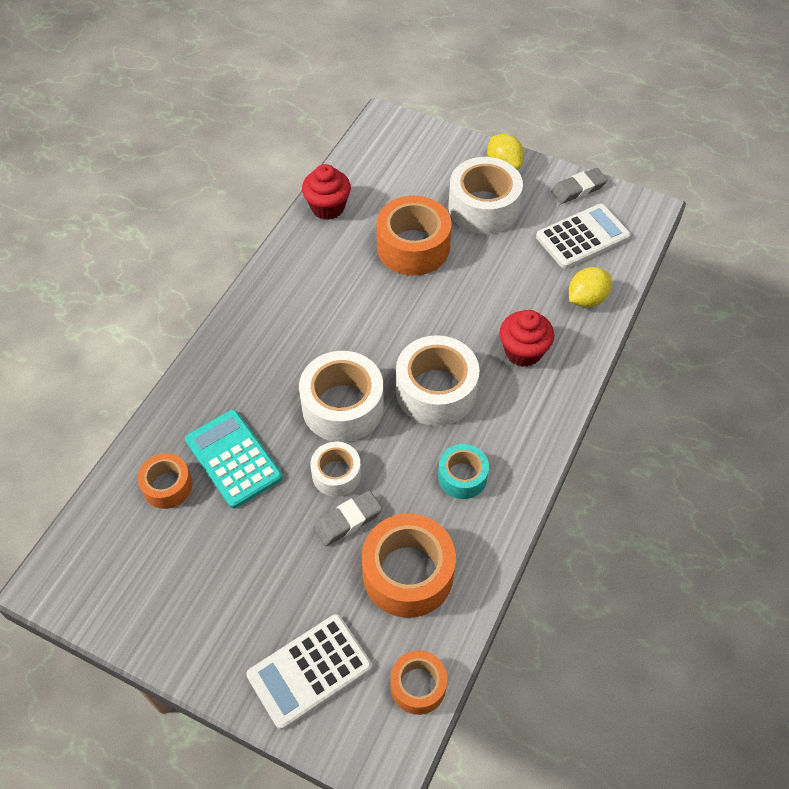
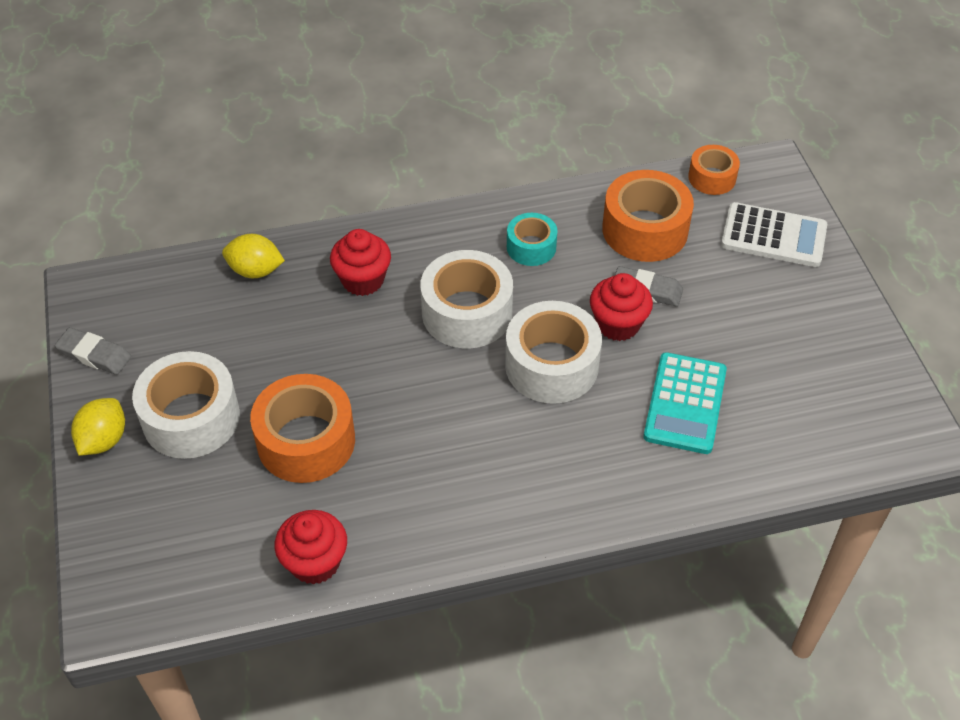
camera: 130 degrees left, 5 degrees down
(167, 486) = (761, 430): orange tape -> none
(336, 474) = (618, 324): white tape -> red cupcake
(582, 237) = (170, 314): white calculator -> none

